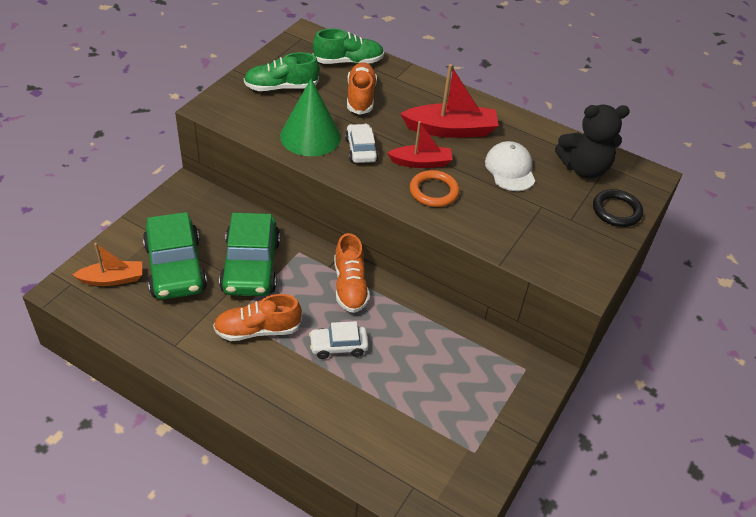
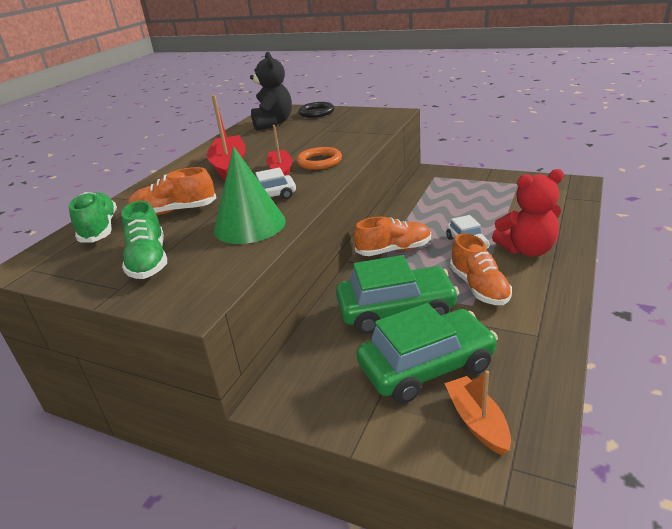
camera: 90 degrees left, 15 degrees down
(305, 392) = (527, 250): none -> red teddy bear
(510, 169) = (280, 142): white cap -> none

